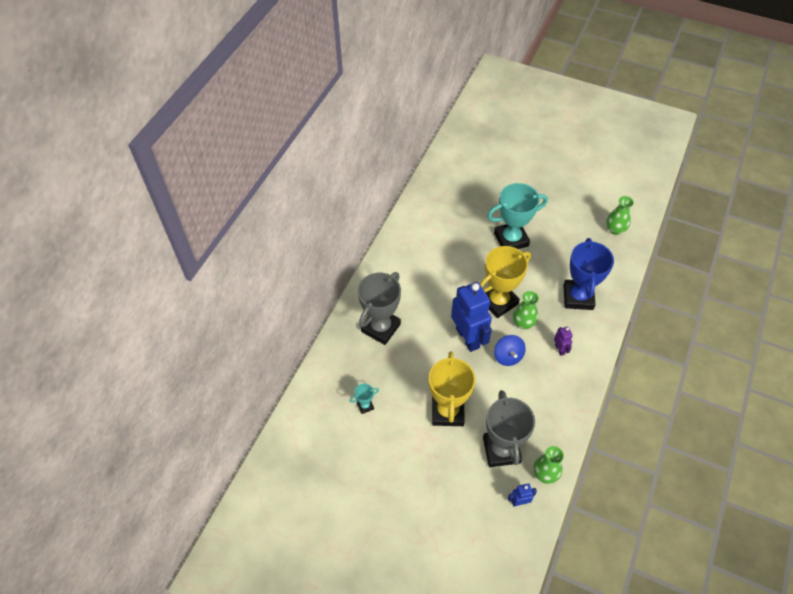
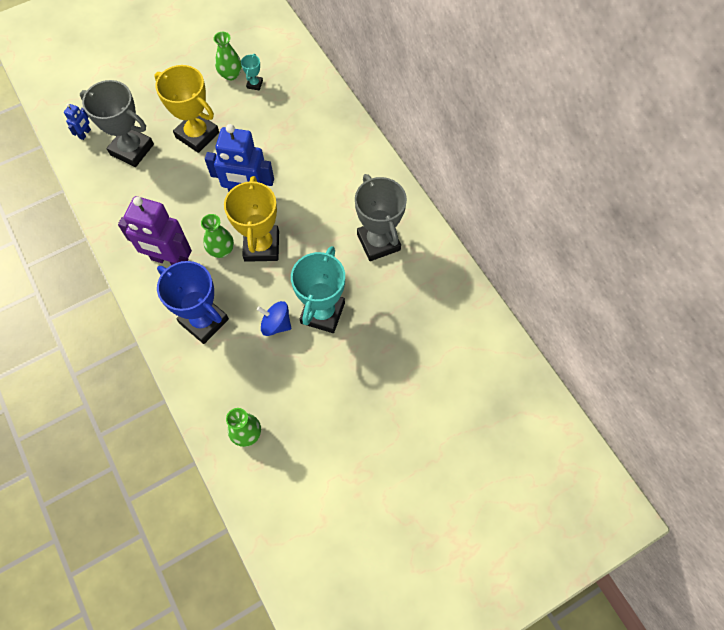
camera: 125 degrees right, 10 degrees up
(381, 328) = (317, 136): grey trophy -> grey trophy (378, 242)
(508, 356) = (202, 213): blue spinning top -> blue spinning top (276, 324)
(545, 474) = (85, 165): green vase -> green vase (231, 74)
(560, 349) = (169, 260): purple robot -> purple robot, size x2.30

